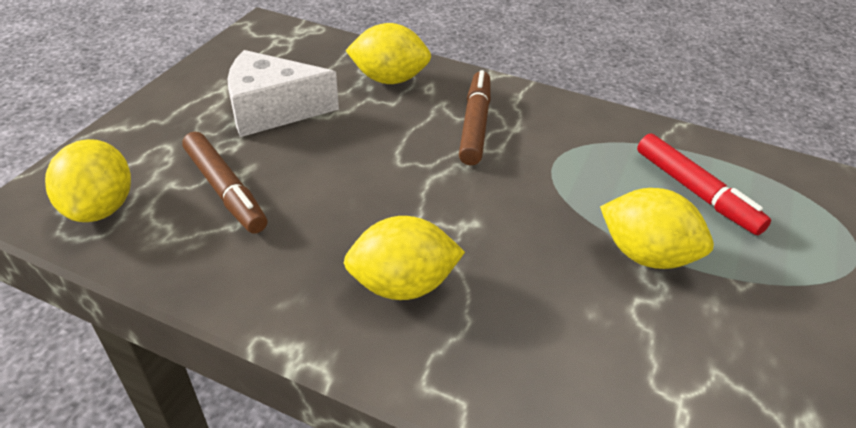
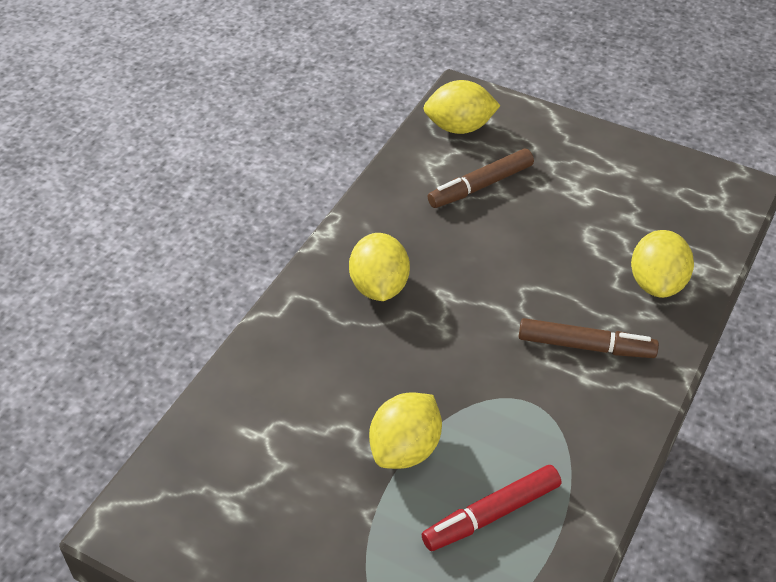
camera: 95 degrees right, 5 degrees up
(272, 110) = (589, 203): white cheese -> none

